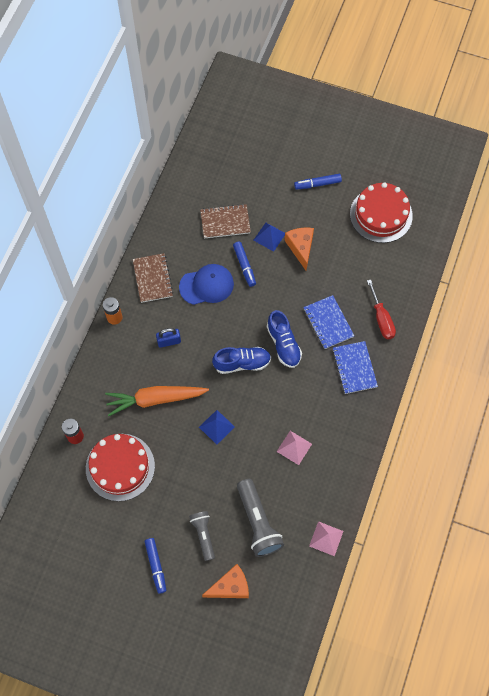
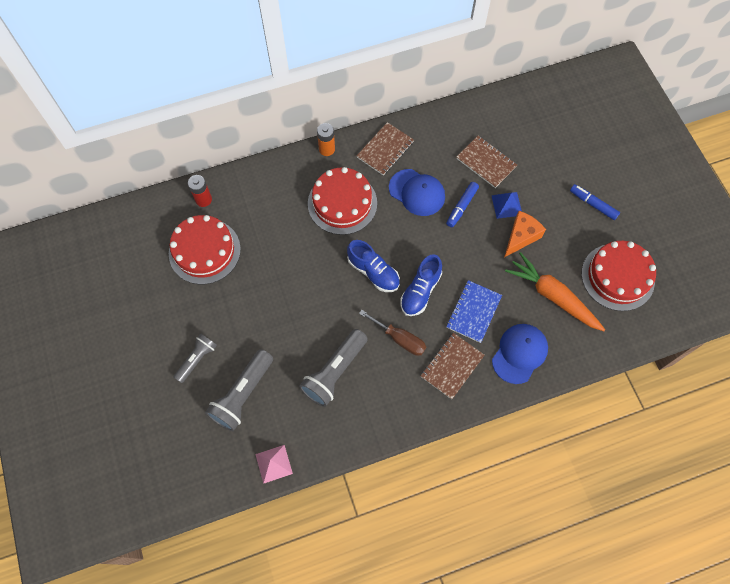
camera: 50 degrees right, 0 degrees up
(155, 399) = (283, 232): orange carrot -> orange carrot (552, 296)
(156, 566) = (142, 343): blue marker -> none
(169, 341) = (342, 203): blue padlock -> red cake
(216, 427) = (300, 296): blue pyramid -> none
(230, 586) = (168, 416): orange cheese -> none
(294, 447) = (334, 372): pink pyramid -> grey flashlight
(306, 385) = (399, 339): none -> brown screwdriver
(354, 368) = (452, 366): blue notebook -> brown notebook
(381, 319) = (519, 353): red screwdriver -> blue cap

